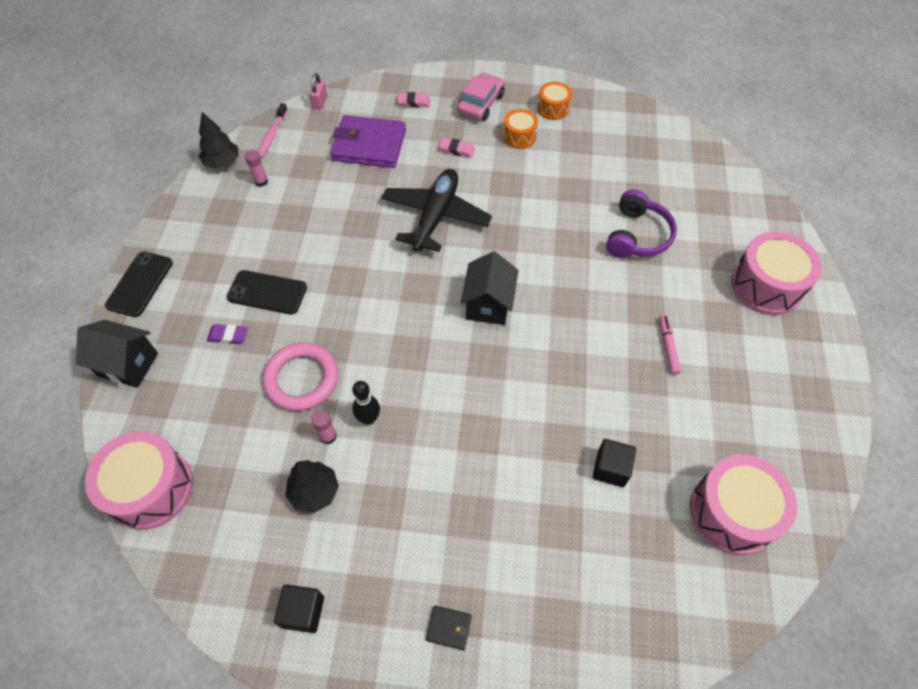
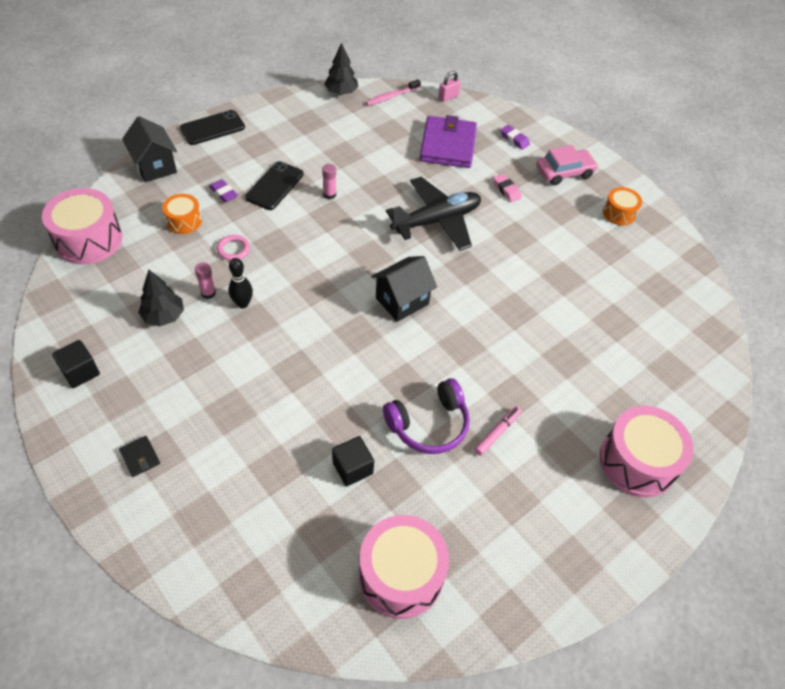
camera: 40 degrees right, 5 degrees down
(261, 181) = (350, 119): pink glue stick -> pink glue stick (329, 194)
(267, 292) = (275, 186): black phone -> black phone turned 60 degrees clockwise
(301, 379) = (233, 249): pink ring -> pink ring, size x0.52
(369, 145) = (447, 145): purple wallet -> purple wallet turned 45 degrees clockwise
(414, 102) = (514, 139): pink eraser -> purple eraser
(519, 136) = (566, 213): orange drum -> orange drum (184, 221)
(637, 235) = (572, 344): purple headphones -> purple headphones (428, 424)

